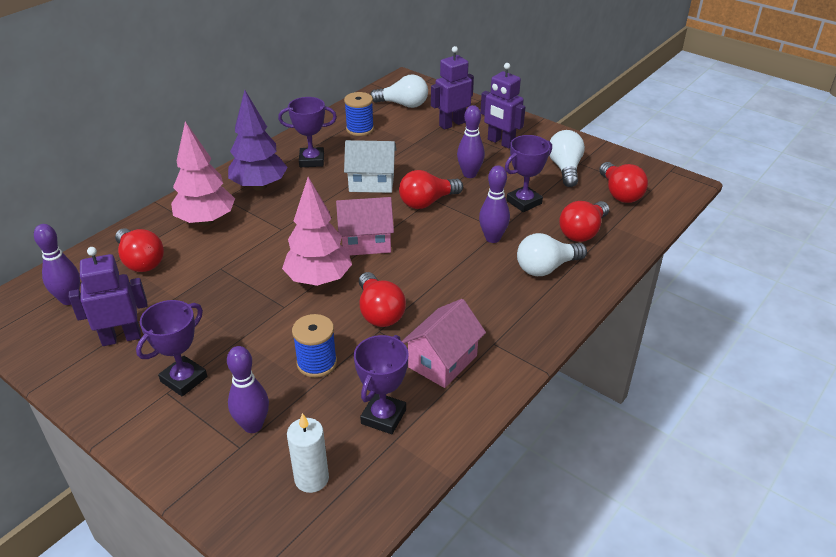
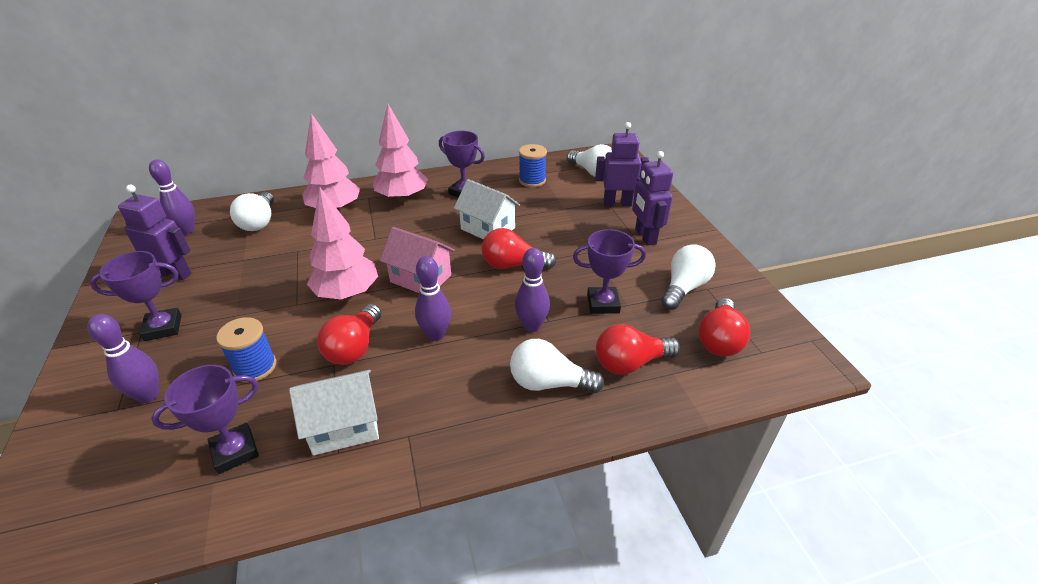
camera: 35 degrees right, 0 degrees up
(141, 261) = (259, 222): red light bulb -> white light bulb
(259, 186) = (402, 198): purple tree -> pink tree
(311, 479) = (117, 474): white candle -> none
(442, 361) = (344, 426): pink house -> white house
(469, 174) = (581, 255): purple bowling pin -> purple bowling pin (436, 335)

